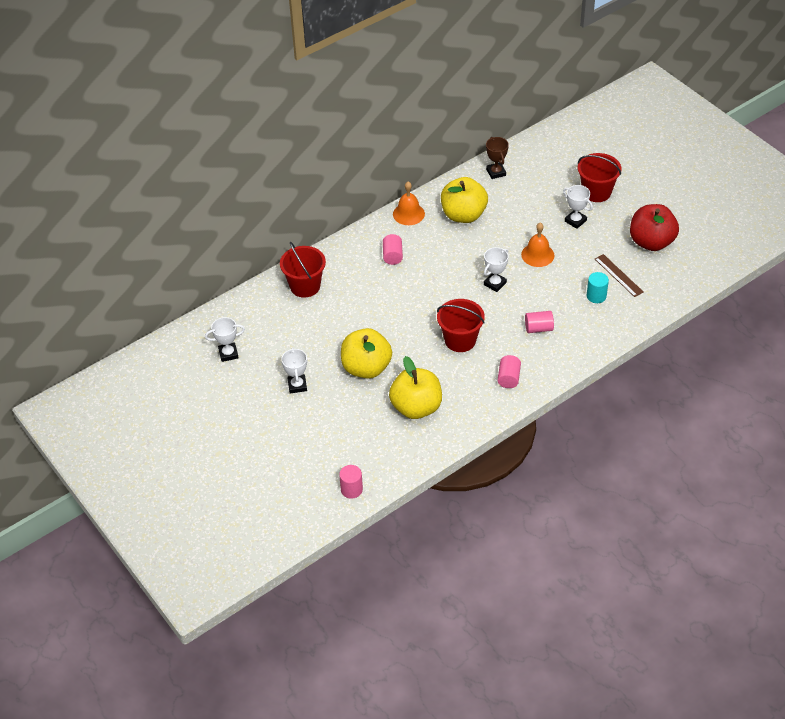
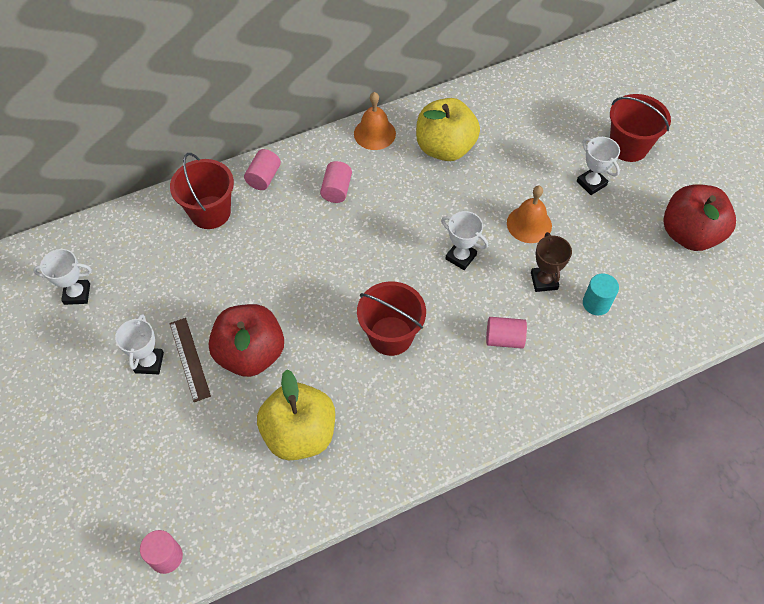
camera: 10 degrees right, 10 degrees up
(366, 368) = (251, 354): yellow apple -> red apple
(495, 284) = (460, 257): white trophy -> white trophy turned 75 degrees clockwise
(496, 172) = (502, 96): brown trophy -> brown trophy (544, 281)
(508, 378) = (443, 412): pink cylinder -> pink cylinder (264, 177)
(618, 275) = (634, 277): brown ruler -> brown ruler (189, 359)

